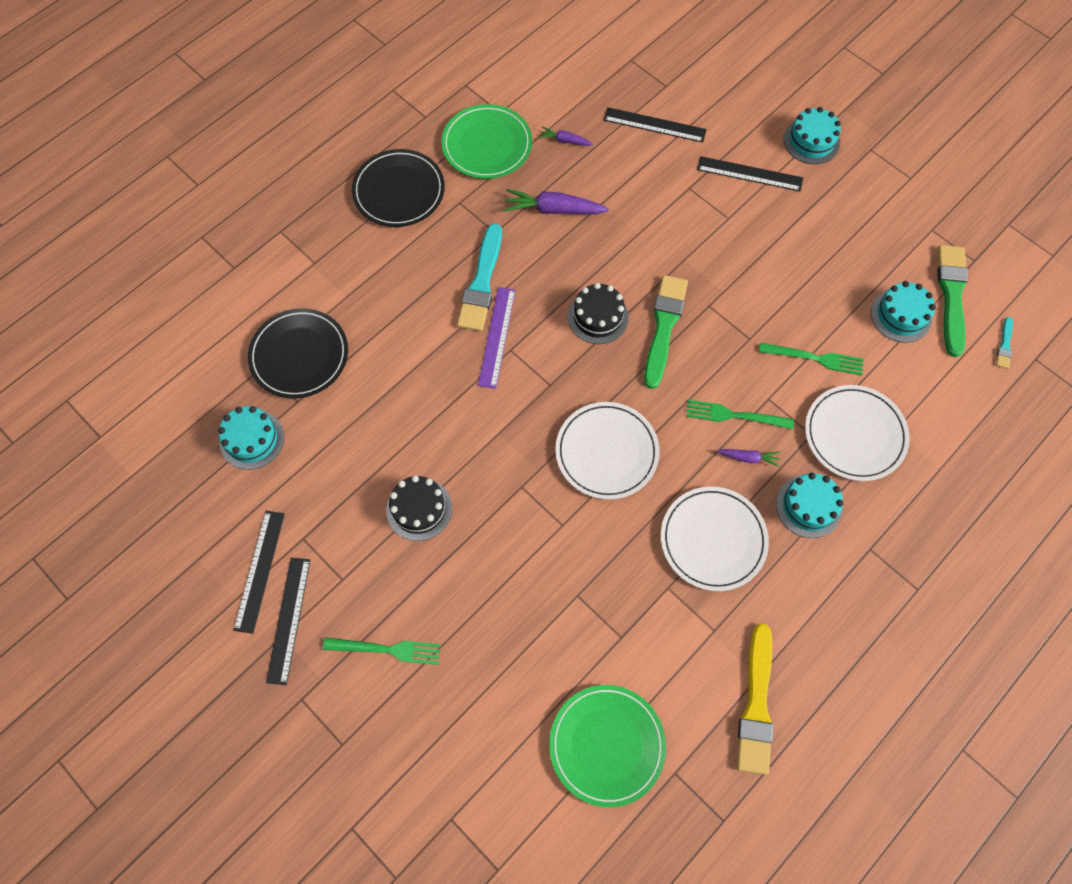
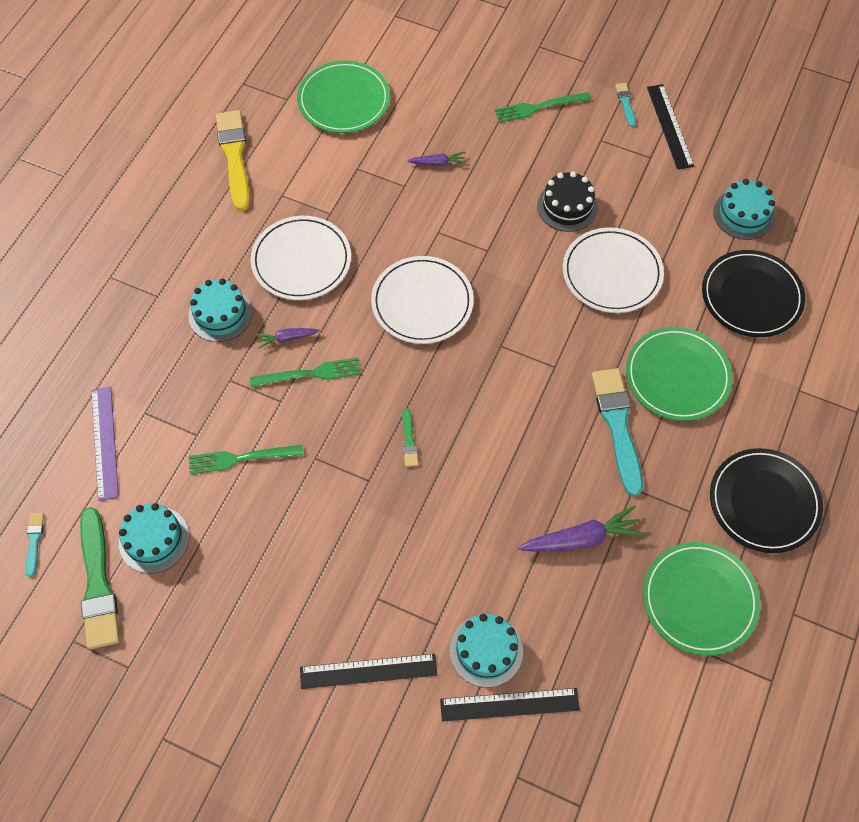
camera: 160 degrees right, 5 degrees down
(288, 619) = (625, 103): black ruler -> turquoise brush
(408, 307) = (677, 376): none -> green plate
(496, 337) = (574, 375): purple ruler -> purple ruler (105, 442)
(565, 141) = (610, 639): purple carrot -> purple carrot (438, 163)
(598, 317) = (481, 429): black cake -> none
(664, 327) = (409, 441): green brush -> green brush, size x0.46
(811, 141) = (301, 753): turquoise cake -> turquoise cake (486, 650)
(854, 434) = (187, 393): white plate -> white plate (612, 273)

